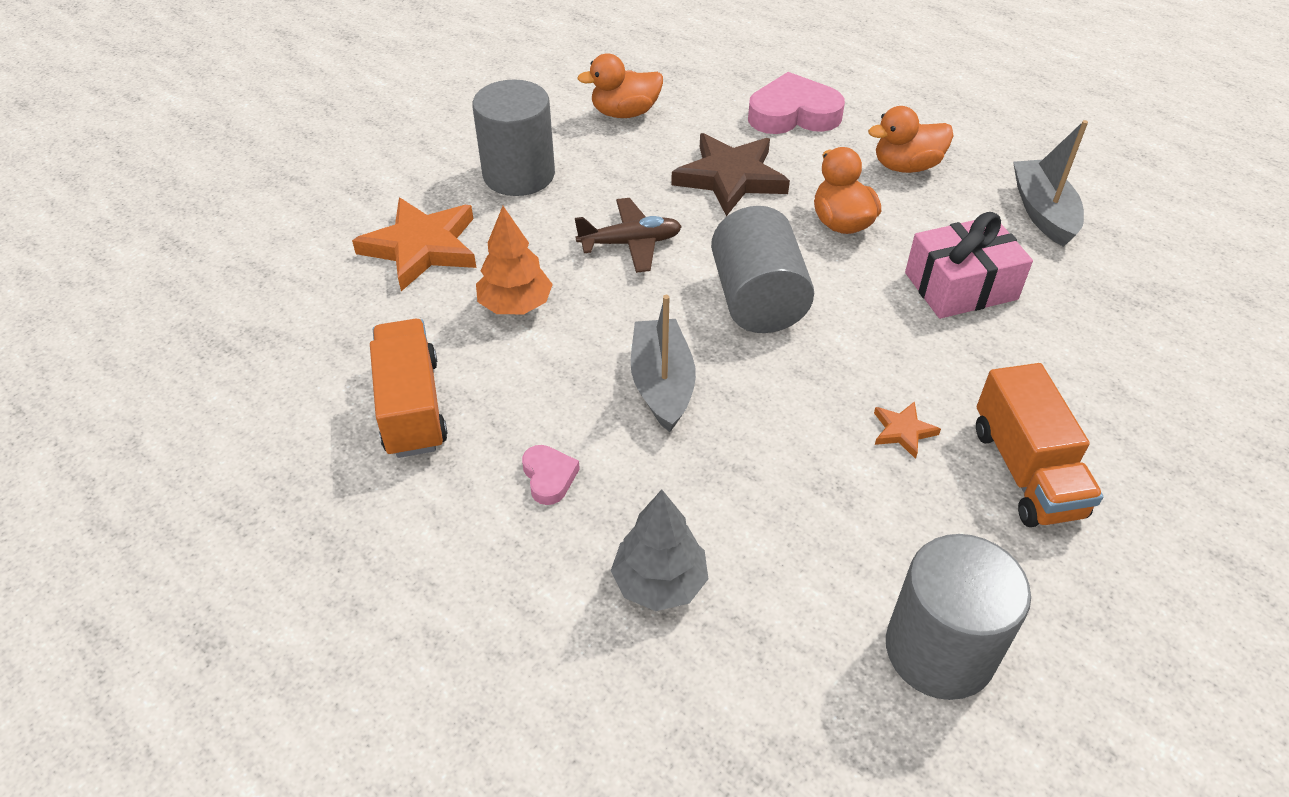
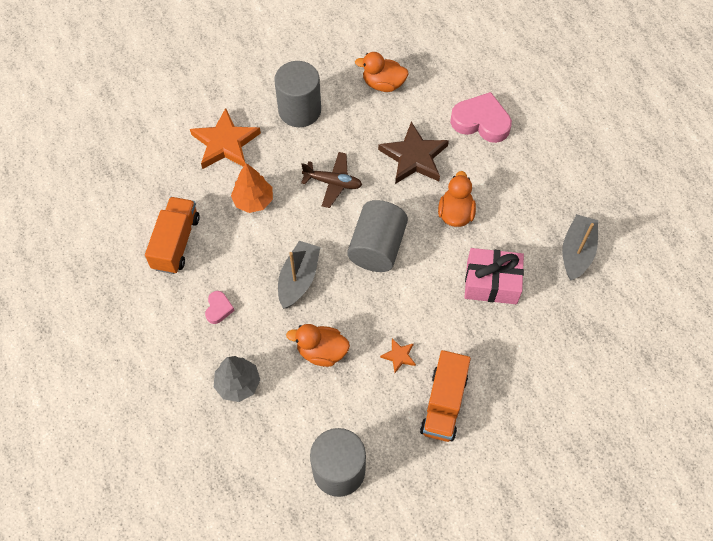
camera: 25 degrees right, 15 degrees up
(906, 166) = (521, 187): orange duck -> orange duck (321, 351)

